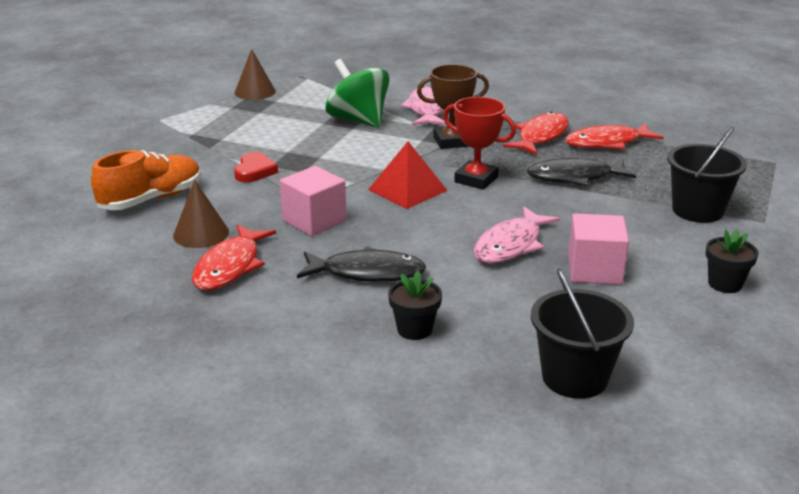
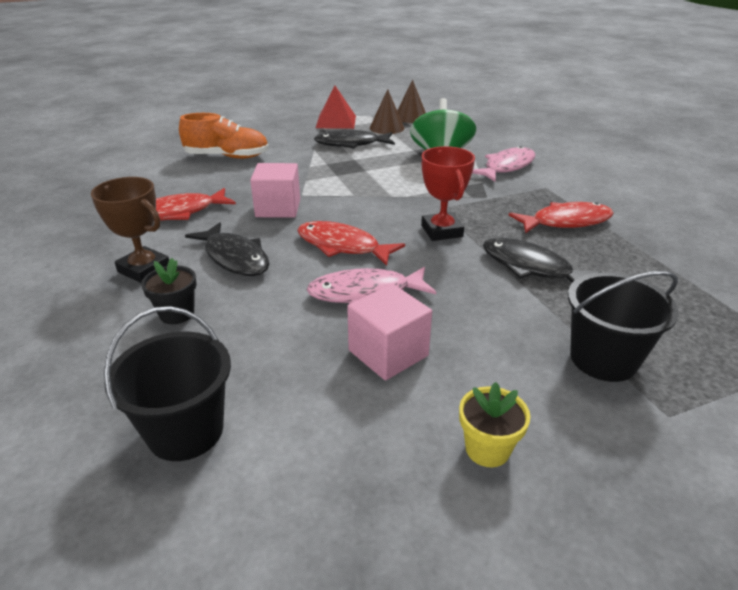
camera: 45 degrees right, 5 degrees up
(201, 233) = (207, 186): brown cone -> brown cone (387, 128)
(253, 139) = (351, 144): none -> black fish
(254, 171) = (311, 163): red heart -> none
(407, 190) = (377, 215): red pyramid -> red pyramid (336, 121)
(451, 141) = (479, 196): brown trophy -> brown trophy (144, 269)
(607, 143) = (623, 253): red fish -> red fish (342, 246)
(725, 284) = (487, 449): black flower pot -> yellow flower pot

